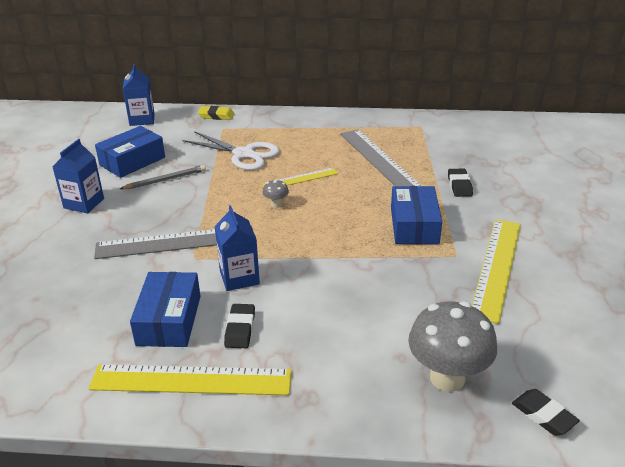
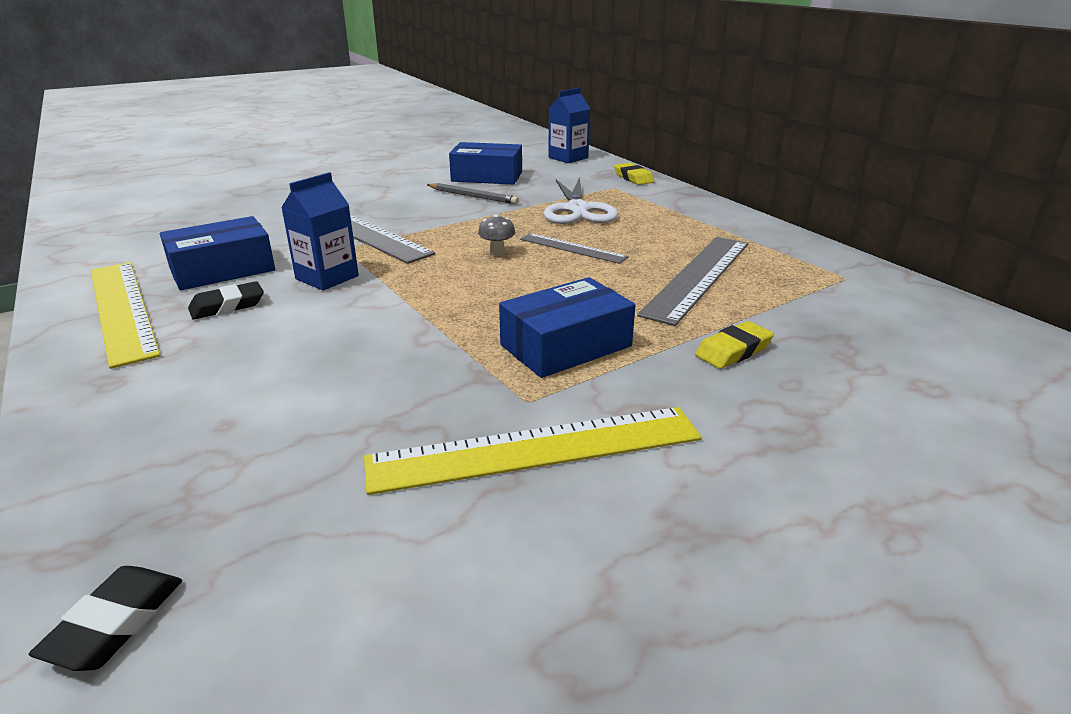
camera: 55 degrees right, 5 degrees down
(84, 203) = (389, 183): blue carton -> none
(300, 179) = (572, 248): yellow ruler -> grey ruler
(447, 378) = (189, 480): grey mushroom -> none
(459, 185) = (733, 350): black eraser -> yellow eraser

